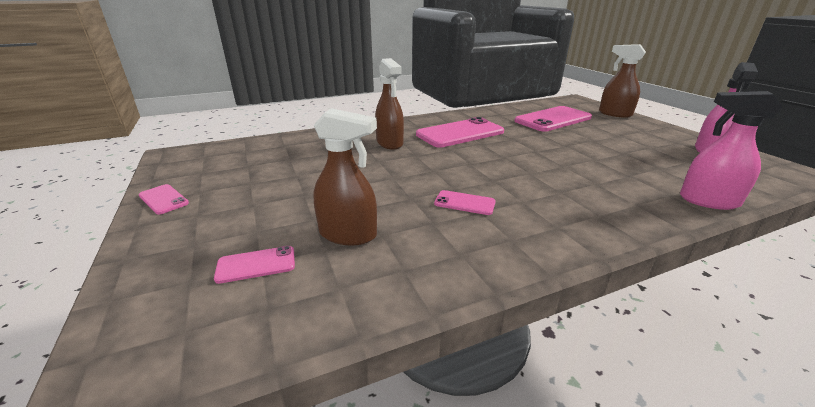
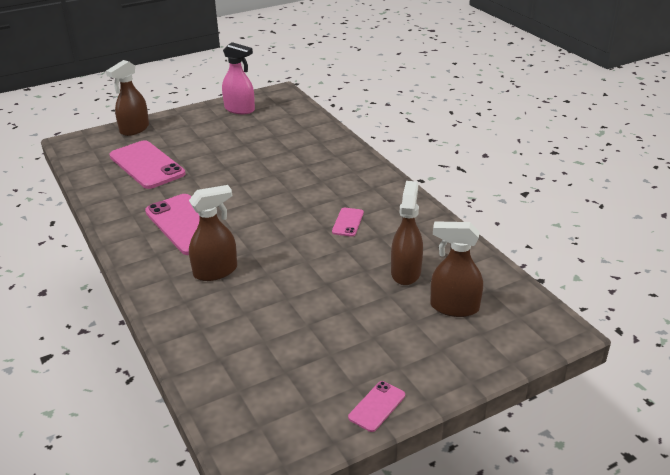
camera: 95 degrees left, 5 degrees up
(256, 265) = (454, 307): pink phone -> brown spray bottle
(708, 201) = (327, 131): pink spray bottle -> none

